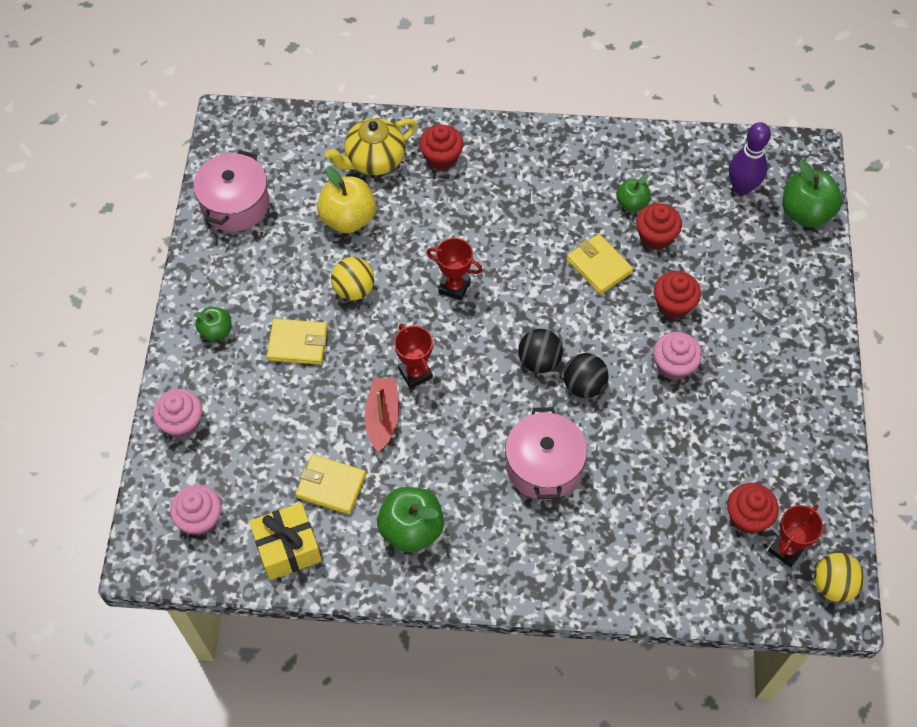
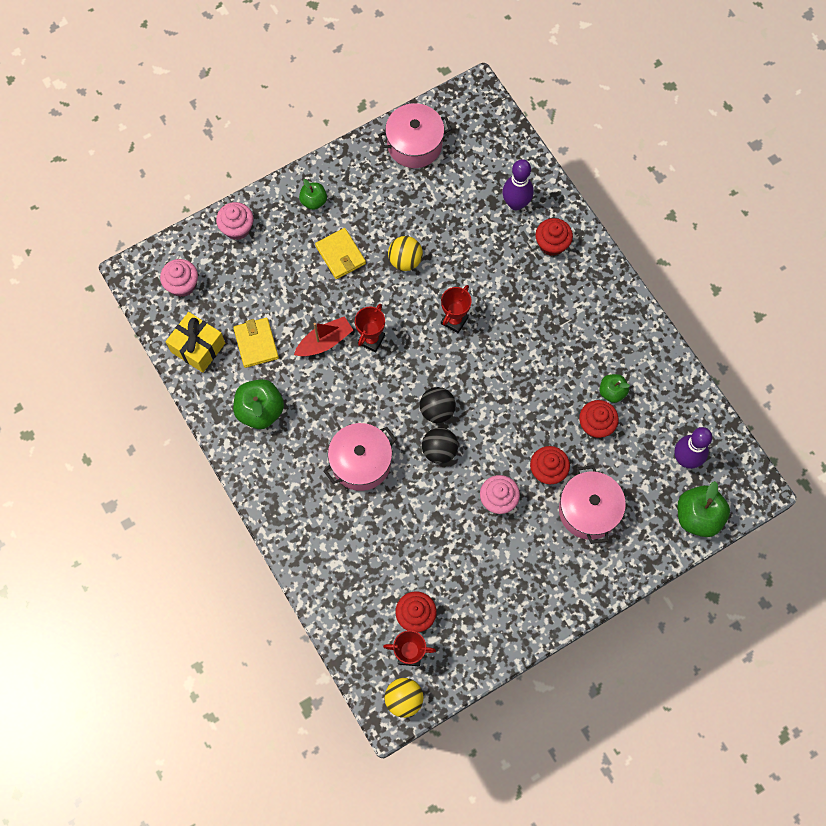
camera: 55 degrees right, 10 degrees up
(348, 219) = (457, 219): yellow apple -> none
(374, 160) = (516, 203): yellow teapot -> purple bowling pin
(454, 287) = (454, 320): red trophy -> red trophy turned 45 degrees clockwise
(599, 266) = (542, 402): yellow wallet -> none
(739, 296) = (588, 510): none -> pink pot

